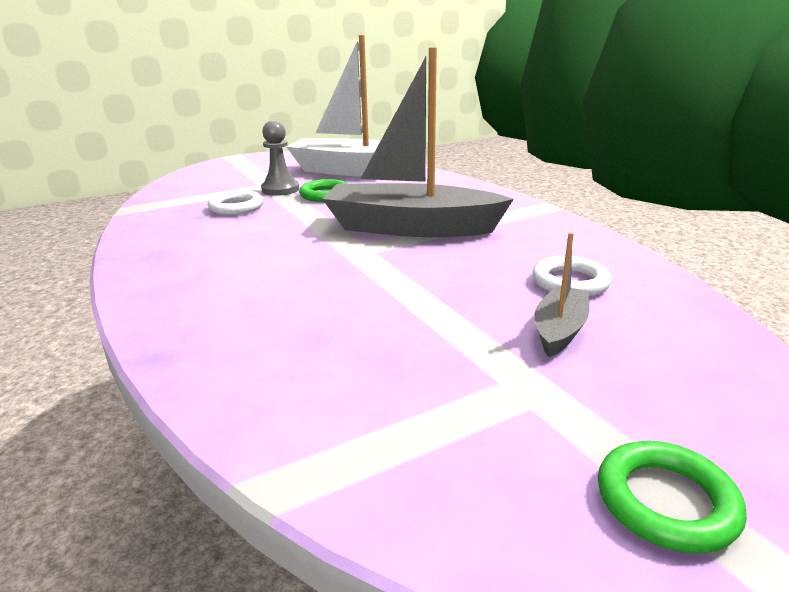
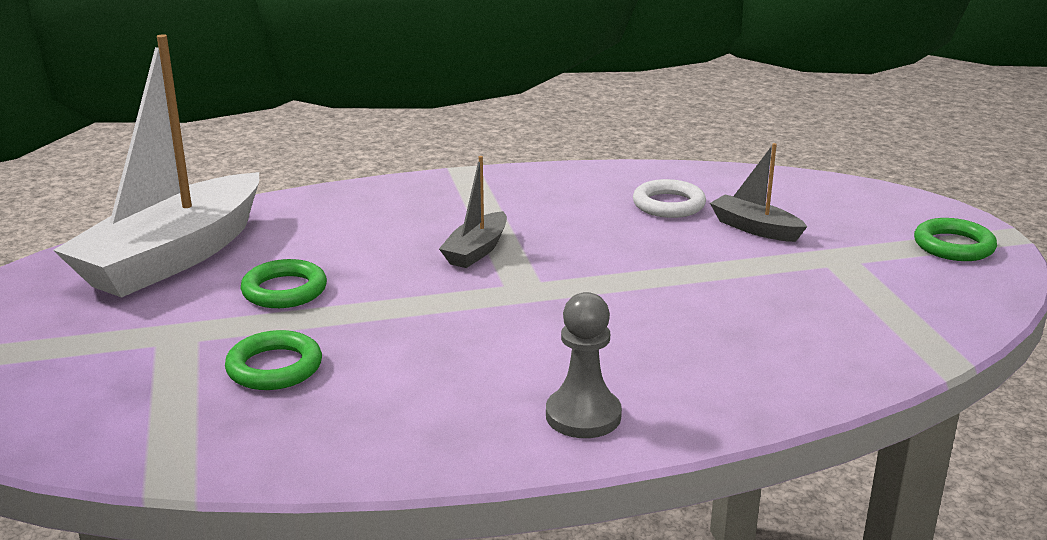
camera: 75 degrees left, 0 degrees up
(236, 207) = (274, 367): white ring -> green ring
(280, 189) = (213, 325): grey pawn -> grey pawn (583, 416)
(410, 228) = (476, 250): grey boat -> grey boat, size x0.45

